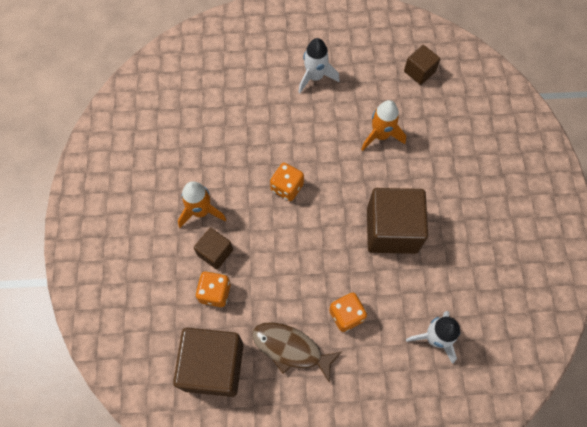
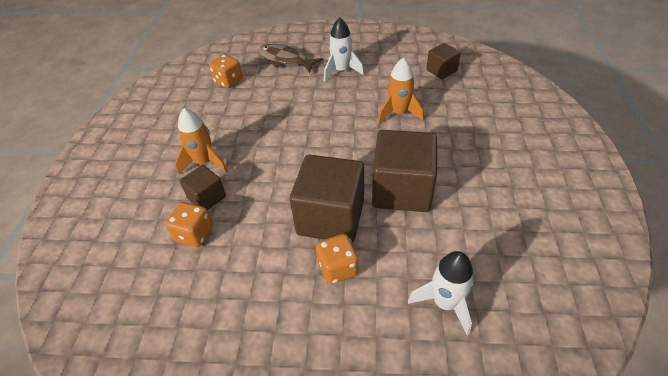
camera: 10 degrees right, 20 degrees down
(213, 366) = (167, 309): brown cube -> brown cube (330, 217)
(287, 187) = (296, 148): orange dice -> orange dice (228, 81)
(291, 349) = (264, 298): brown fish -> brown fish (285, 60)

